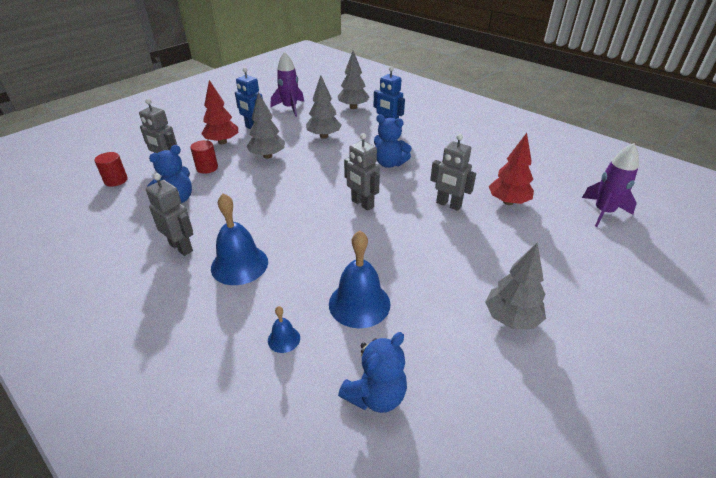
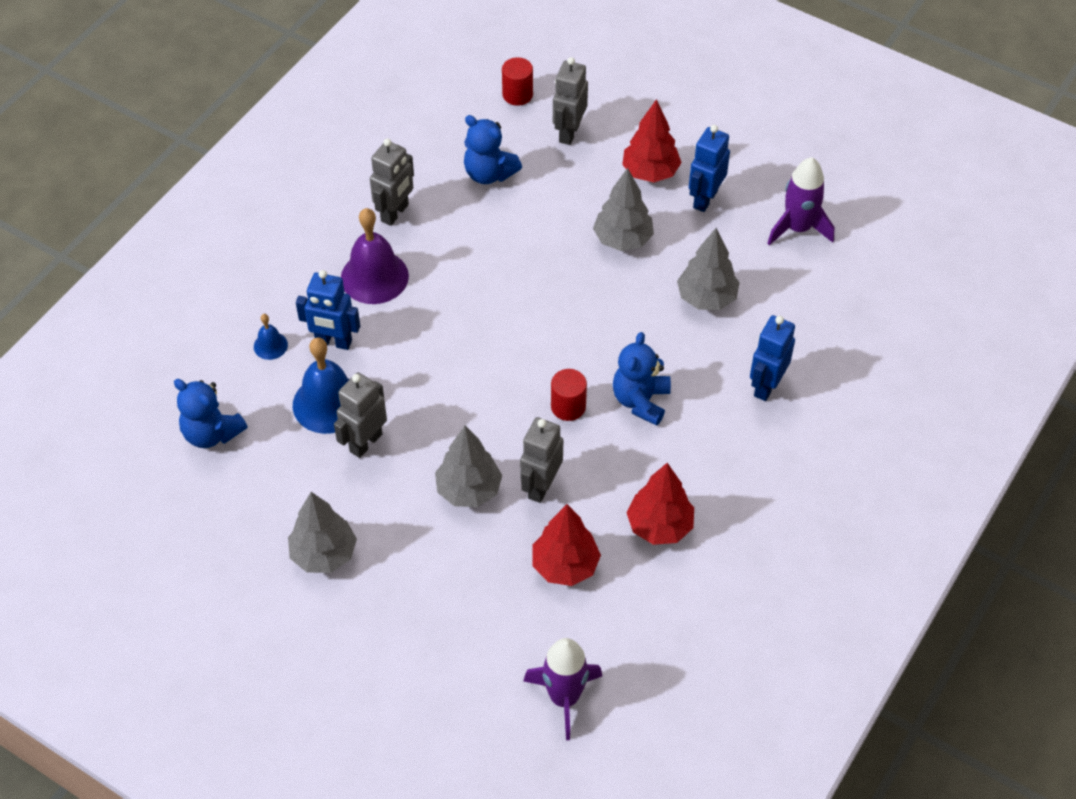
camera: 80 degrees right, 15 degrees up
(207, 168) = (571, 179): red cylinder -> red cylinder (568, 406)
(239, 264) = (374, 277): blue bell -> purple bell
(296, 295) = (333, 342): none -> blue robot
(353, 107) = (834, 322): grey tree -> grey tree (468, 490)
(362, 204) = (521, 379): grey robot -> grey robot (365, 442)
(477, 167) = (660, 526): none -> red tree

